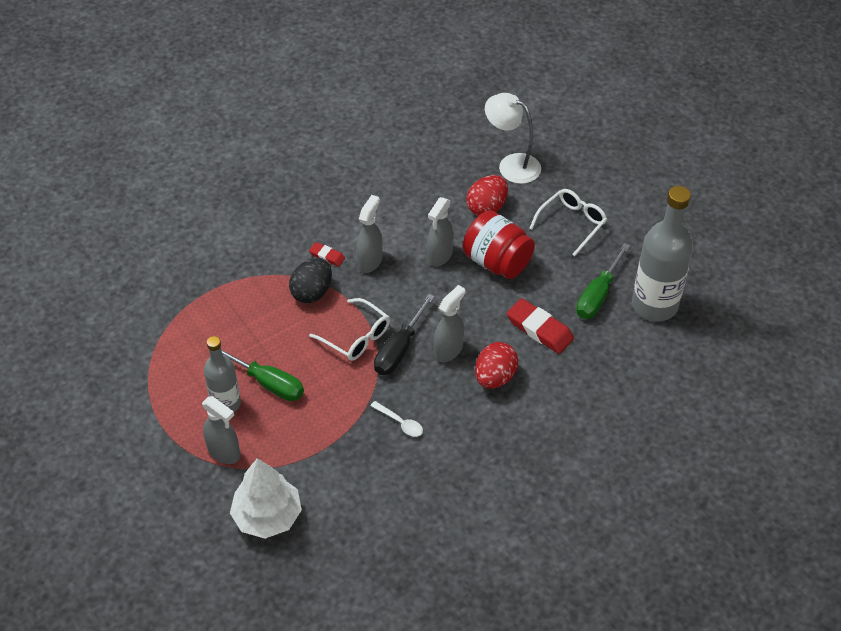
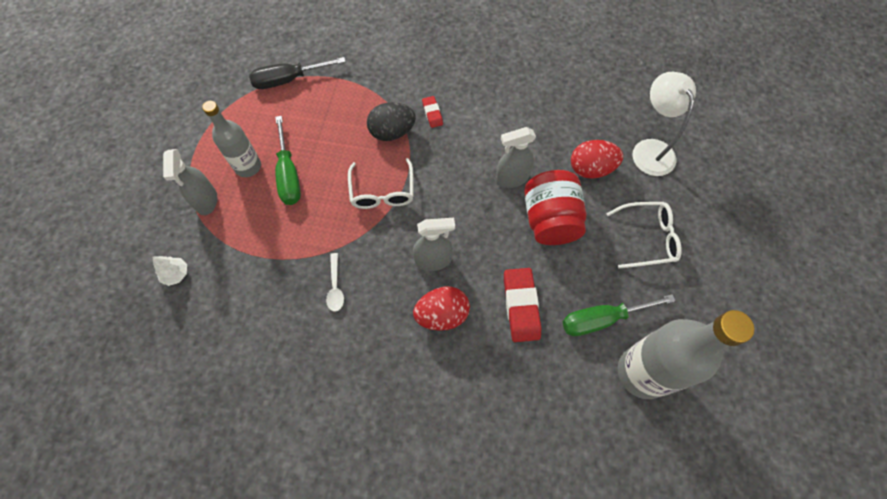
camera: 45 degrees right, 15 degrees up
(267, 516) = (176, 274): white tree -> white tree, size x0.45
(370, 261) = (457, 141): grey spray bottle -> none
(399, 349) = (400, 227): black screwdriver -> black screwdriver (289, 80)

